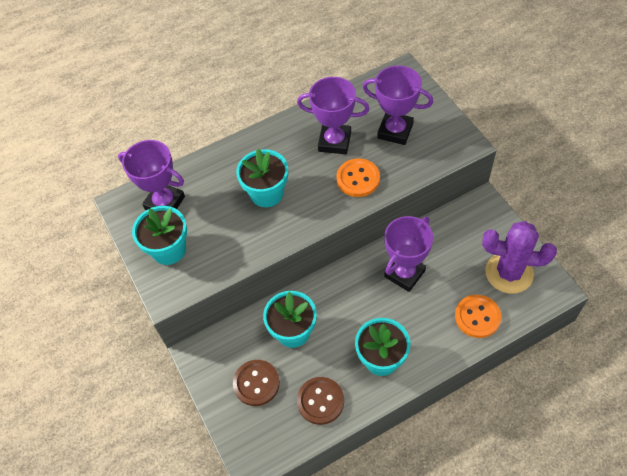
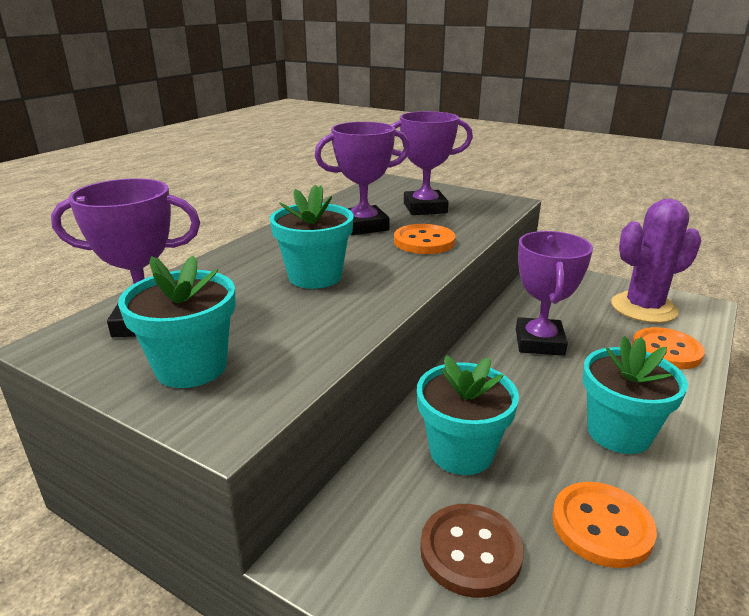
camera: 35 degrees left, 30 degrees down
(320, 401) = (601, 526): brown button -> orange button

